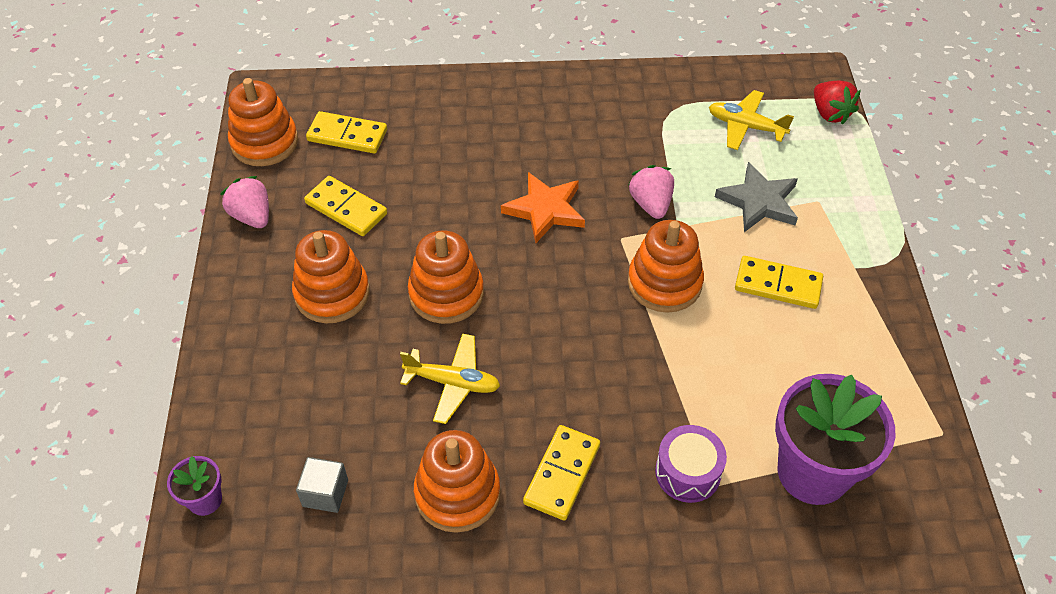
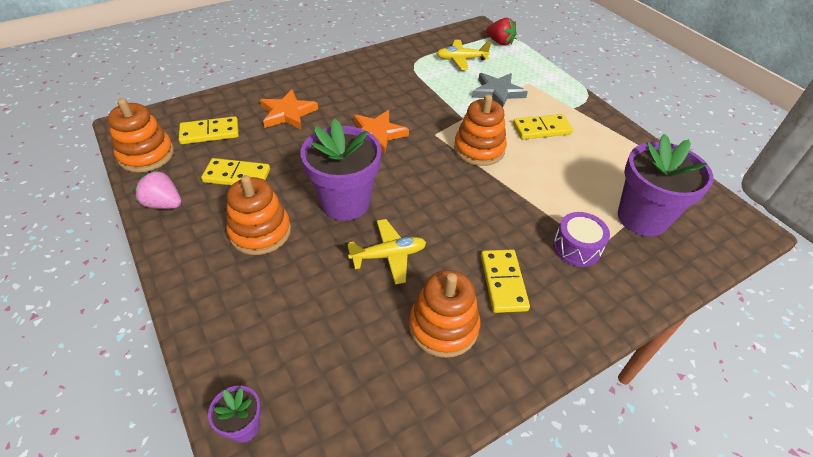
camera: 30 degrees left, 5 degrees down
(325, 493) = (344, 372): grey cube -> none
(446, 294) = (345, 203): orange stacking toy -> purple flower pot
(453, 138) = (288, 113): none -> orange star
(651, 204) = (439, 111): pink strawberry -> none

